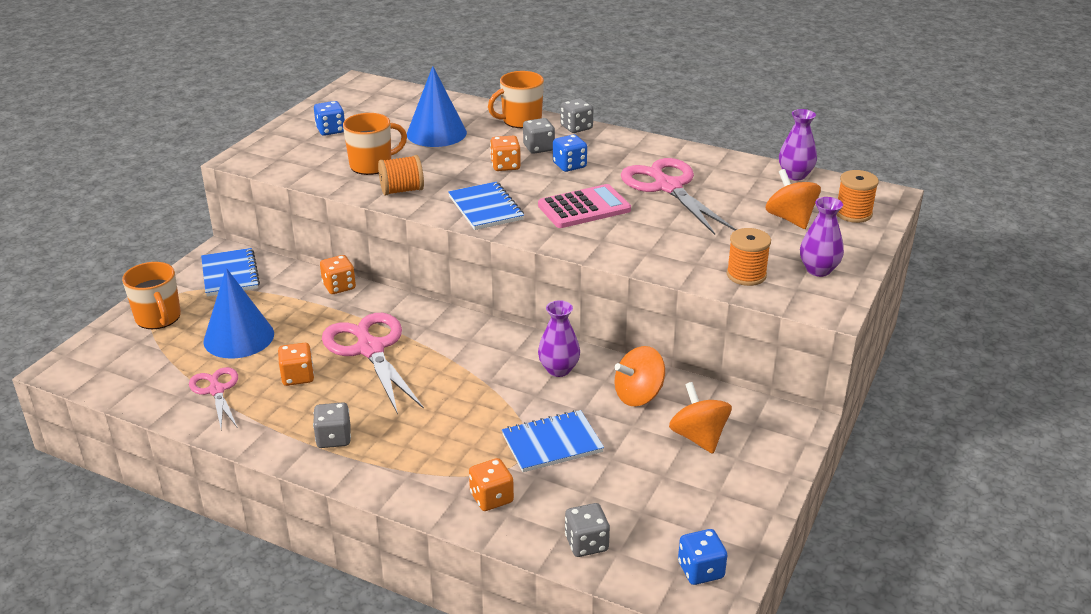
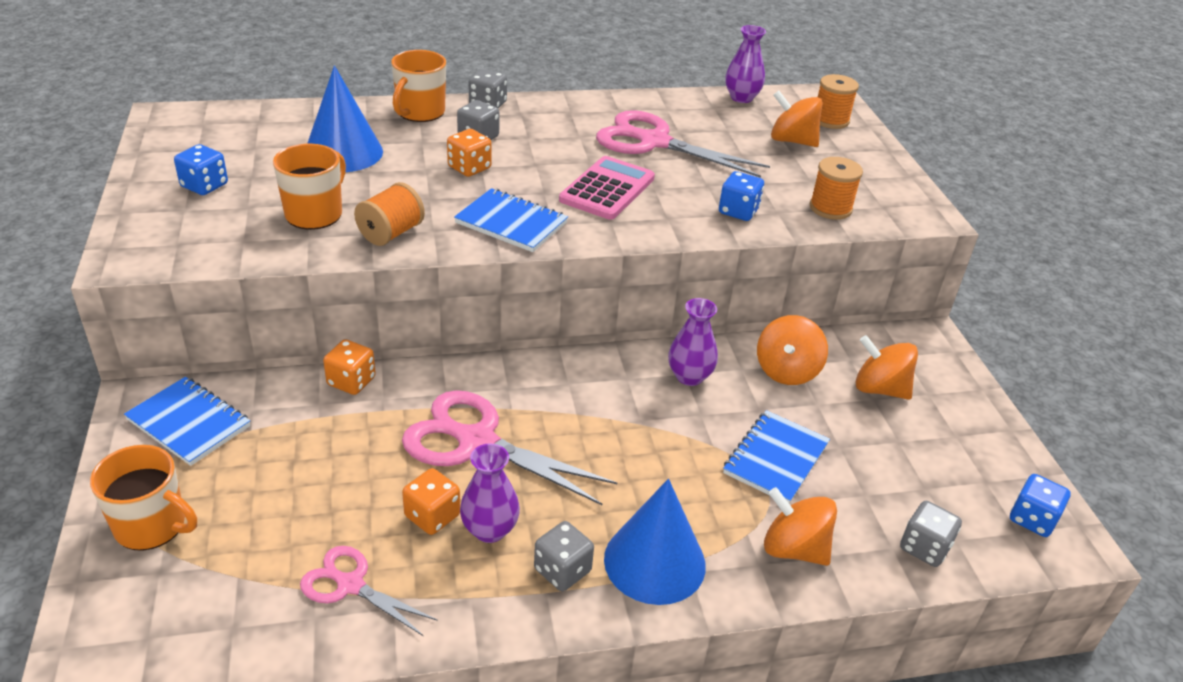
camera: 40 degrees left, 5 degrees up
(239, 337) = (298, 501): blue cone -> blue cone (654, 561)
(491, 498) = (794, 549): orange dice -> orange spinning top
(569, 165) = (534, 148): blue dice -> blue dice (738, 211)
(818, 270) = (875, 182): purple vase -> purple vase (490, 530)

